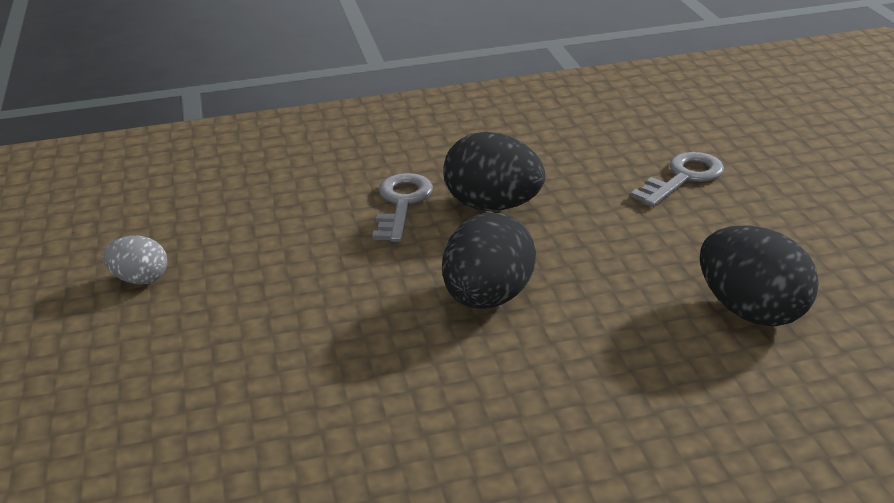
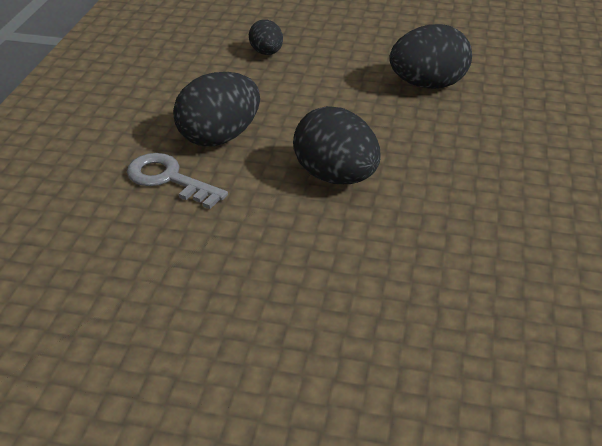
camera: 65 degrees left, 5 degrees up
(140, 279) = (131, 378): grey egg -> none
(683, 178) = (266, 53): grey key -> black egg

